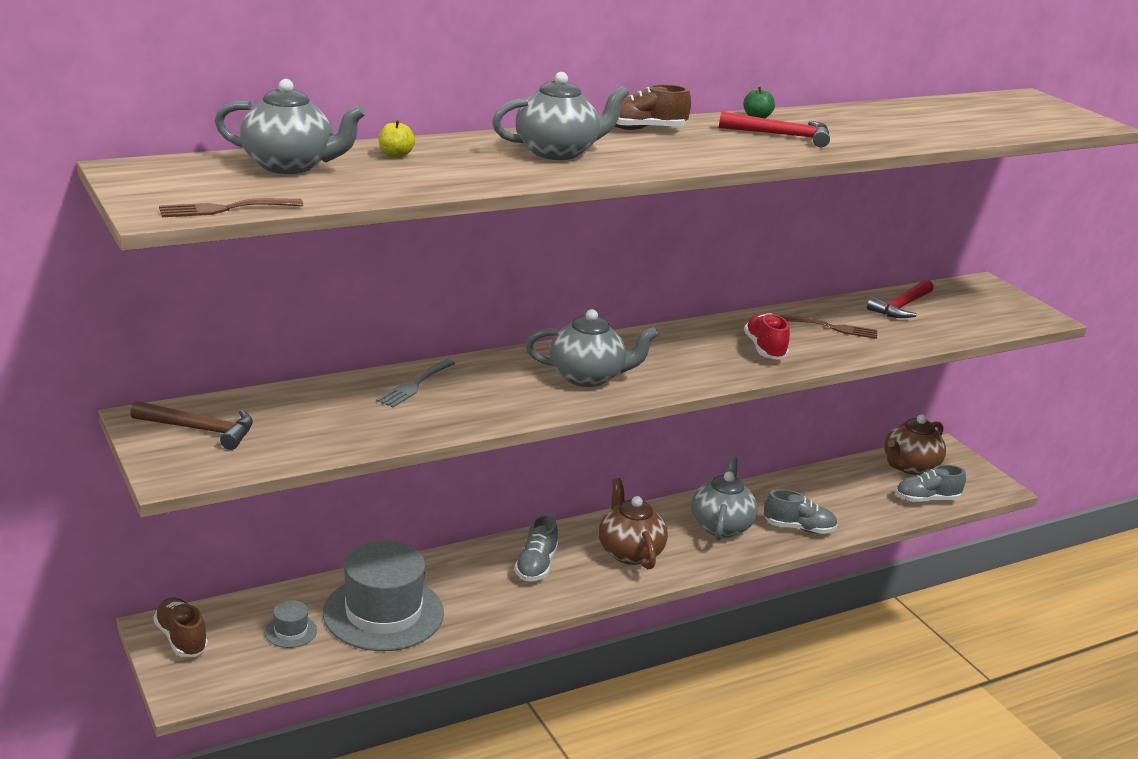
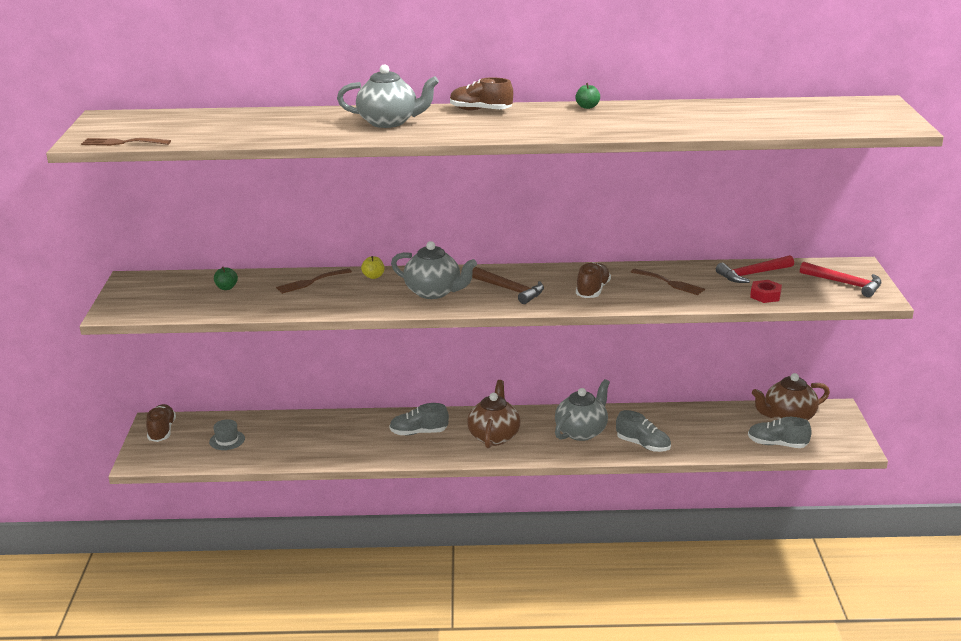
camera: 30 degrees right, 0 degrees up
(200, 430) = (154, 290): brown hammer -> brown hammer (510, 290)
(289, 166) = (199, 120): grey teapot -> none
(305, 411) = (226, 288): none -> green apple
(383, 613) = (292, 441): grey hat -> none
(395, 155) = (276, 118): yellow apple -> yellow apple (373, 276)
(414, 385) = (310, 282): grey fork -> brown fork
(536, 566) = (419, 432): grey shoe -> grey shoe turned 45 degrees clockwise
(765, 349) = (592, 291): red shoe -> brown shoe
(781, 135) = (584, 121): red hammer -> red hammer (845, 284)
(941, 330) = (765, 295): none -> red nut

